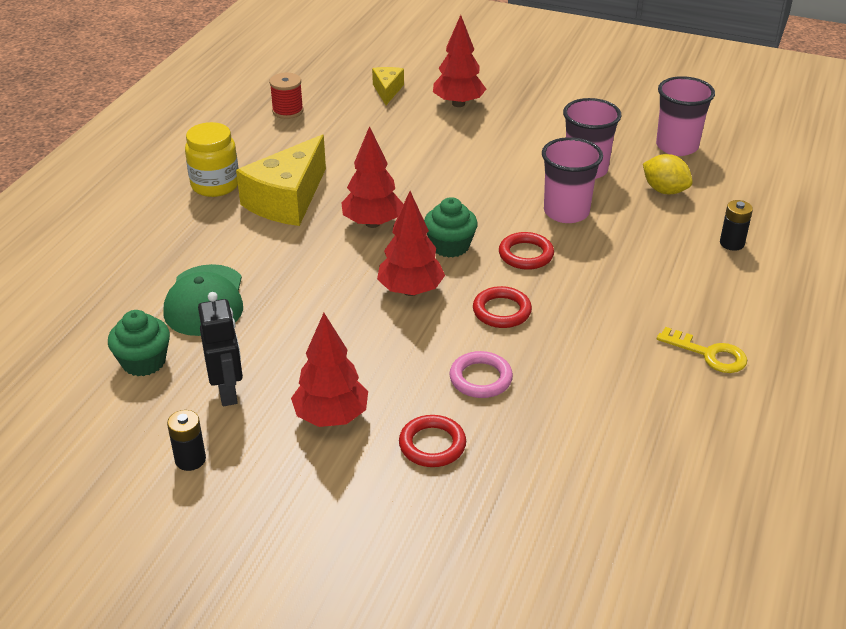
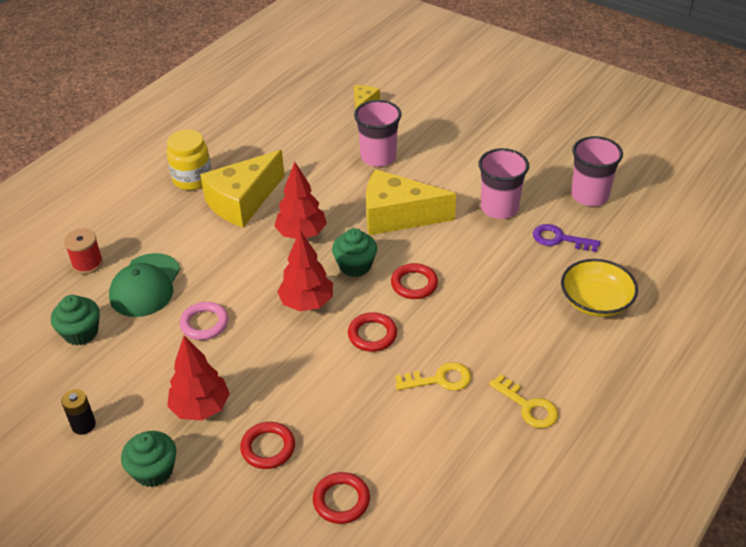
camera: 15 degrees right, 5 degrees up
(228, 392) = (132, 371): black robot -> none
(288, 111) = (275, 115): red spool -> red spool (87, 264)
(302, 493) = (153, 471): none -> green cupcake
(458, 104) = (418, 127): red tree -> none
(476, 192) = (397, 216): none -> yellow cheese
(480, 378) = (330, 395): pink ring -> pink ring (204, 323)
(544, 484) = (341, 500): none -> red ring
(566, 212) = (465, 248): pink cup -> pink cup (378, 157)
(599, 343) = (440, 379): none -> yellow key
(664, 190) = (559, 239): yellow lemon -> purple key
(732, 243) = (596, 301): black battery -> yellow bowl

